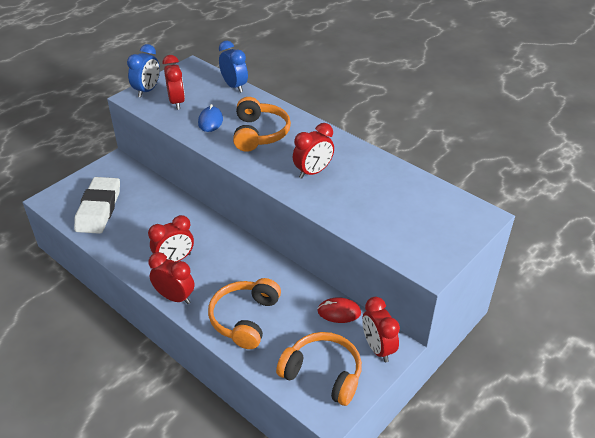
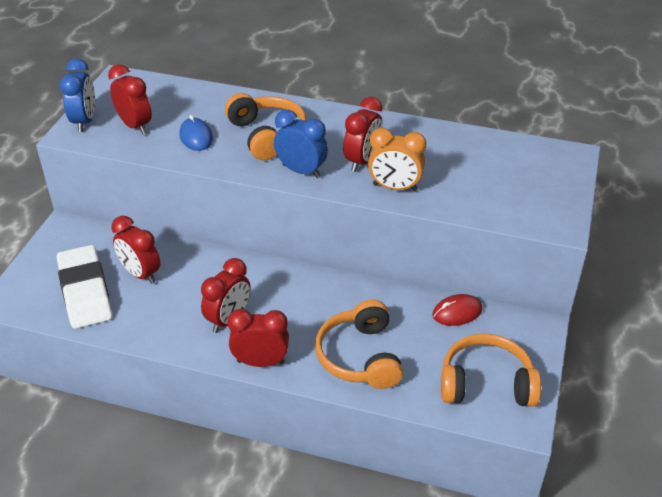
camera: 25 degrees left, 0 degrees up
(234, 86) = (193, 89): blue clock -> blue clock (301, 171)
(322, 199) = (395, 187): none -> orange clock
(377, 348) = (523, 335): red clock -> red clock (140, 274)

